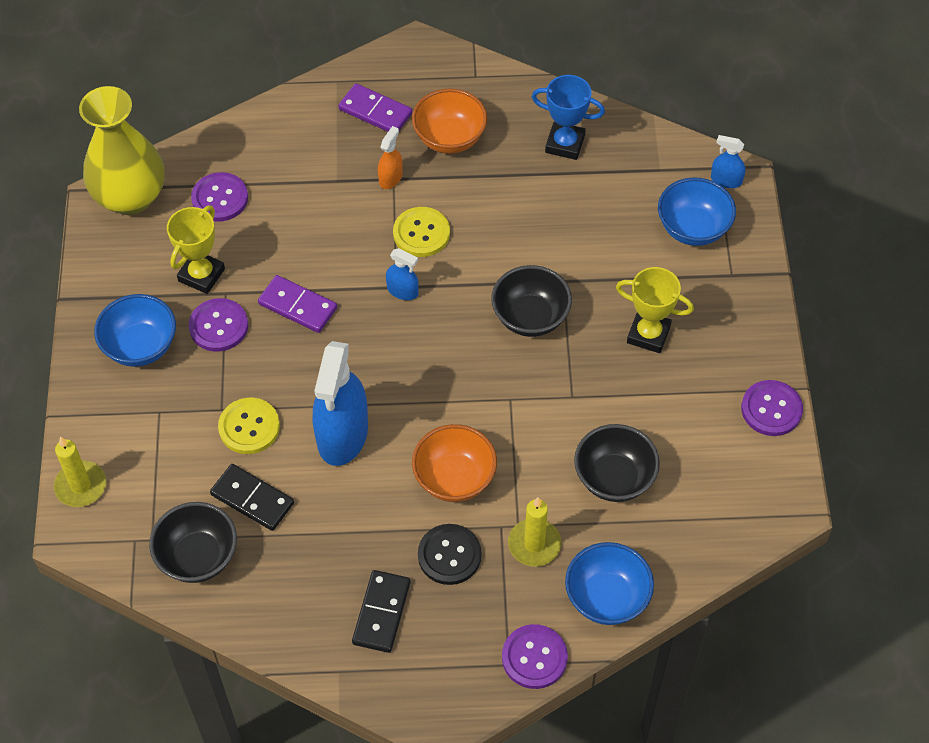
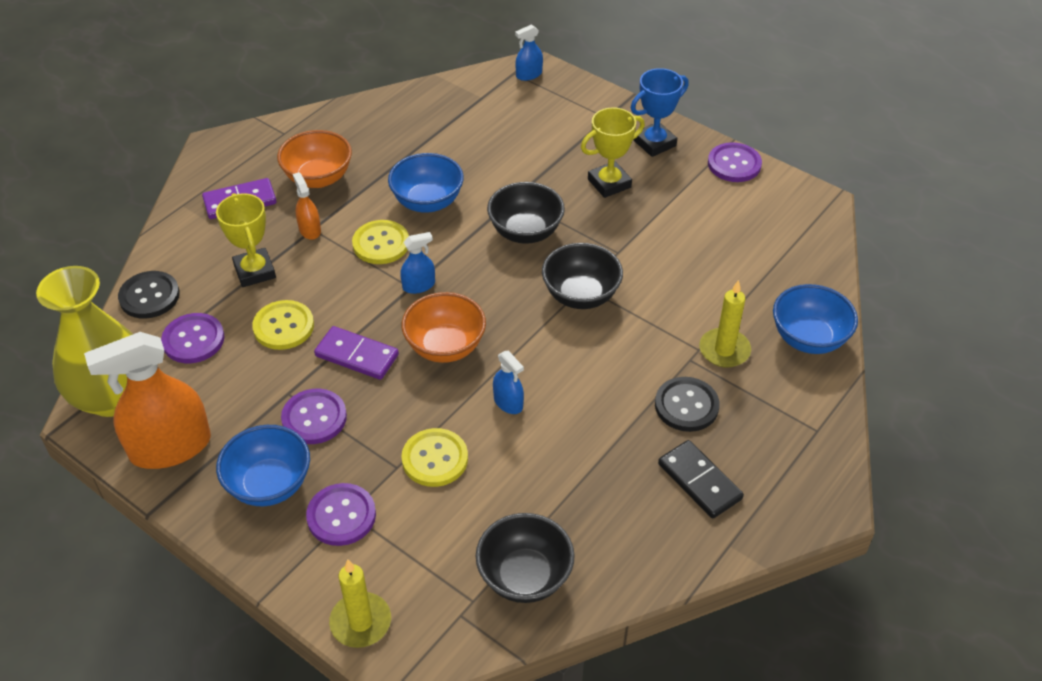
camera: 50 degrees left, 10 degrees down
(120, 265) = (170, 447): none -> orange spray bottle
(201, 275) = (251, 398): yellow trophy -> yellow trophy (254, 271)
(233, 139) = (149, 296): none -> black button
(252, 499) = (507, 501): black domino -> none
(282, 240) = (283, 326): none -> yellow button
(297, 306) = (356, 355): purple domino -> purple domino turned 45 degrees clockwise
(342, 434) = (508, 402): blue spray bottle -> blue spray bottle, size x0.46
(454, 478) = (620, 360): orange bowl -> orange bowl (445, 347)
(534, 657) = (824, 411): purple button -> purple button (341, 516)
(565, 144) = (401, 126): blue trophy -> blue trophy (654, 143)
(614, 478) = (710, 273): black bowl -> black bowl (581, 295)
(693, 228) = (548, 111): blue bowl -> blue bowl (427, 202)

